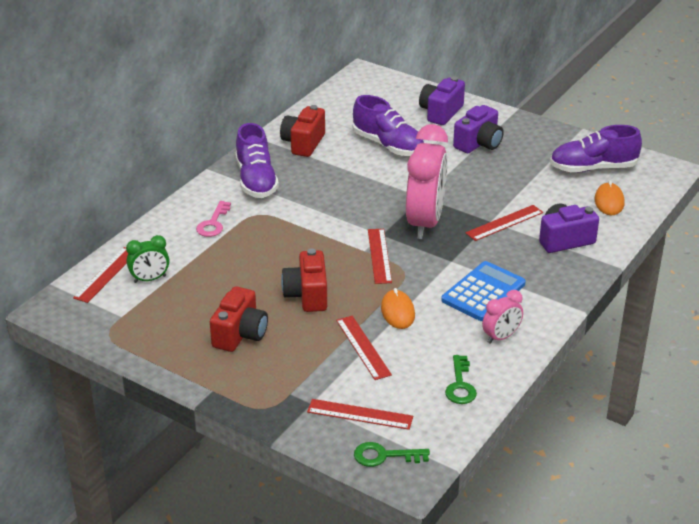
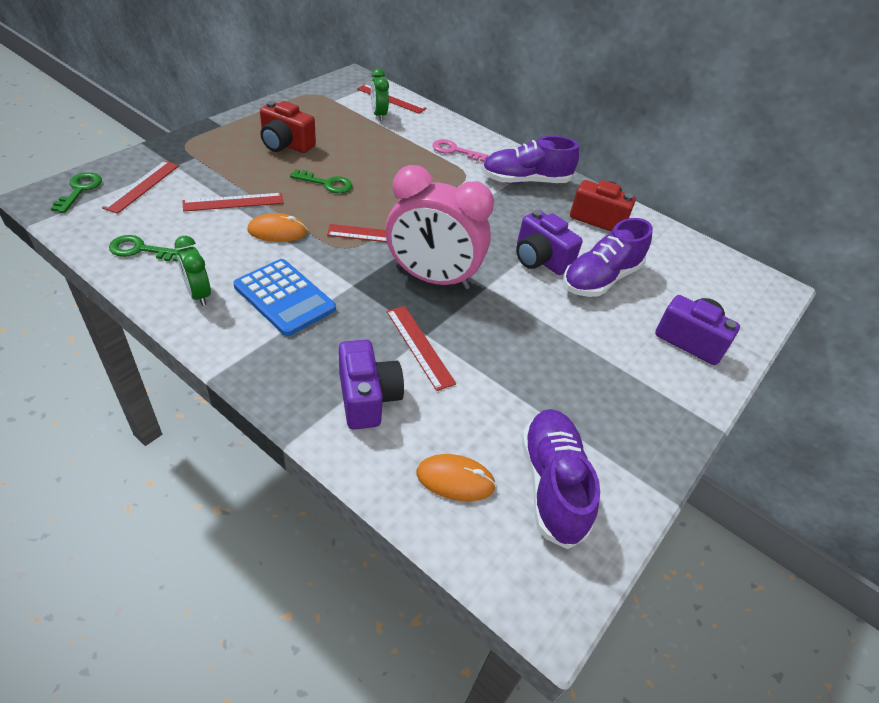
camera: 90 degrees right, 10 degrees up
(307, 295) = (327, 183): red camera -> green key
(479, 144) = (613, 362): purple camera -> purple camera (540, 259)
(501, 337) = (198, 294): pink clock -> green clock

